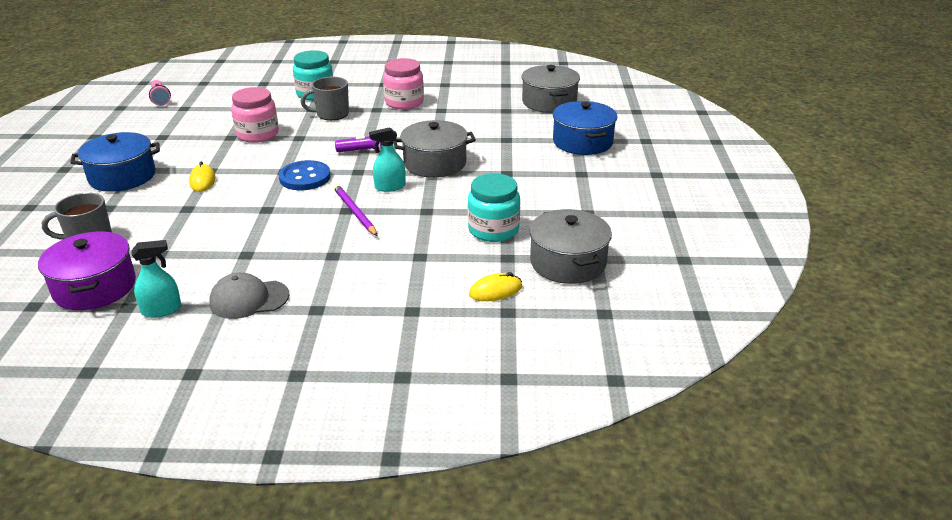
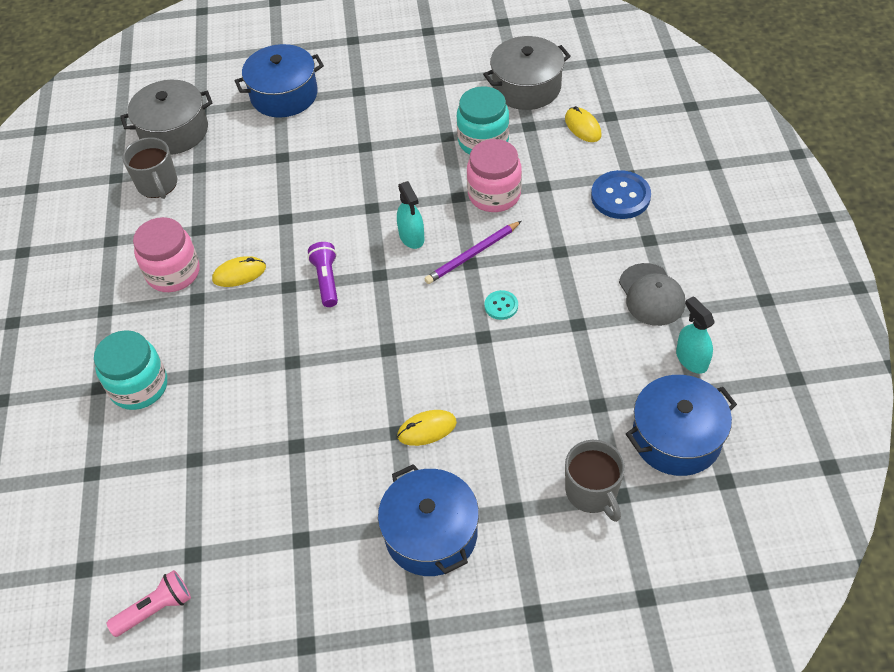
camera: 95 degrees left, 20 degrees up
(94, 287) = (676, 438): purple pot -> blue pot
(258, 134) = (285, 414): pink jar -> pink jar (494, 194)
(291, 220) = (501, 306): none -> turquoise button
(305, 177) = (402, 322): blue button -> blue button (620, 196)
(331, 114) = (213, 345): grey mug -> grey mug (158, 184)
(390, 122) = (239, 274): none -> yellow mouse
(435, 163) = (350, 209): grey pot -> none

